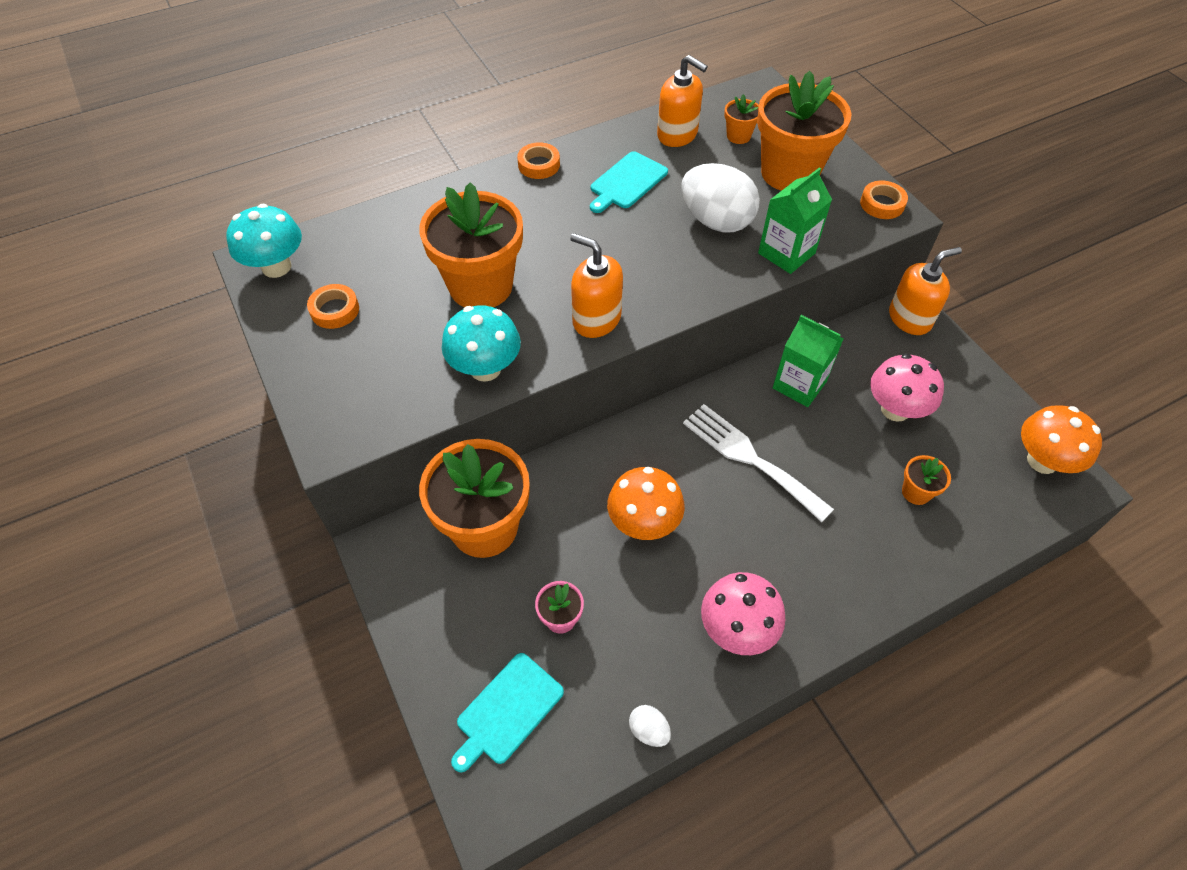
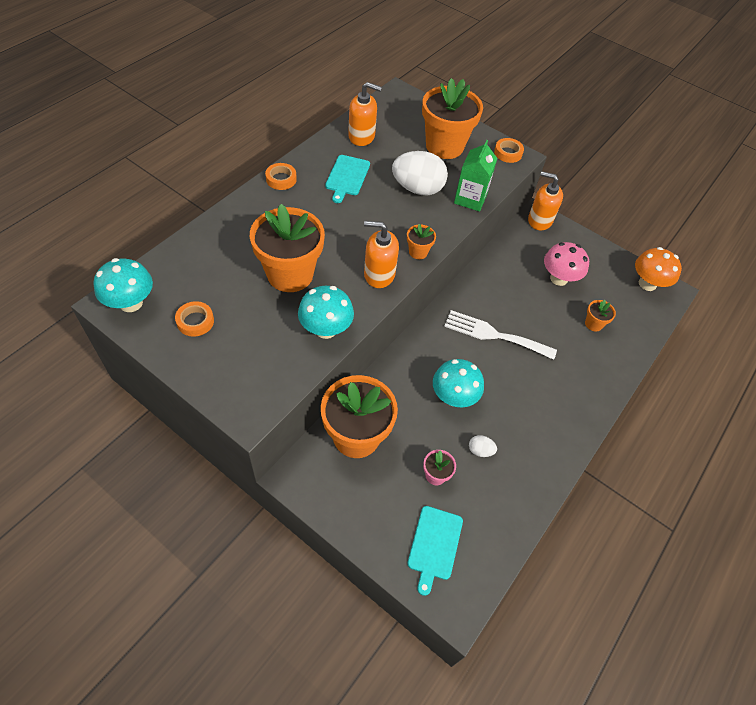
camera: 30 degrees left, 0 degrees up
(643, 523) = (453, 397): orange mushroom -> turquoise mushroom
(648, 730) = (522, 520): white egg -> white egg (480, 450)
(737, 629) = (539, 441): pink mushroom -> none
(738, 136) = (400, 129): orange flower pot -> orange flower pot (418, 252)
(799, 385) = (499, 280): green carton -> none
(910, 318) = (539, 220): orange soap dispenser -> orange soap dispenser turned 105 degrees counterclockwise

